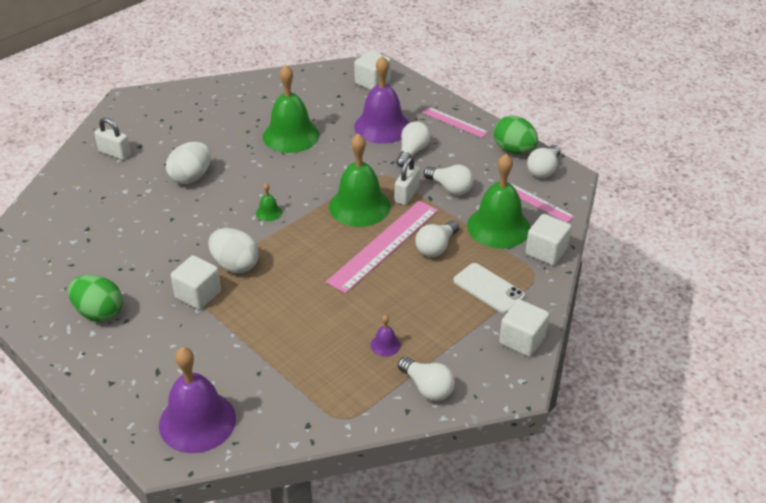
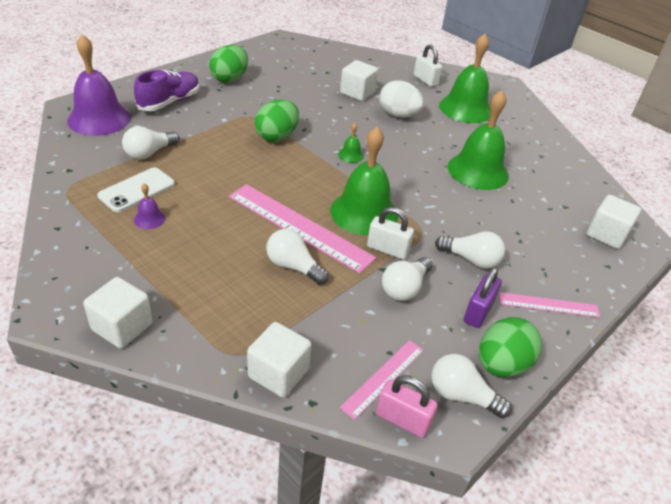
camera: 85 degrees right, 0 degrees up
(115, 153) = (425, 80): white padlock -> white padlock turned 60 degrees counterclockwise
(157, 361) = (169, 102): none -> purple shoe
(198, 294) = (242, 119): white cube -> white cube (357, 93)
(235, 265) = (277, 136): white egg -> green egg
(382, 126) = (516, 237): purple bell -> none
(427, 387) = (80, 243): white light bulb -> white light bulb (149, 153)
(454, 122) = (548, 305): pink ruler -> pink ruler turned 60 degrees clockwise
(468, 155) = (478, 312): none -> purple padlock
(488, 288) = (216, 305): white phone -> white phone (137, 190)
(498, 227) = (330, 328): green bell -> green bell (465, 108)
(569, 196) = (402, 420): none -> pink padlock

